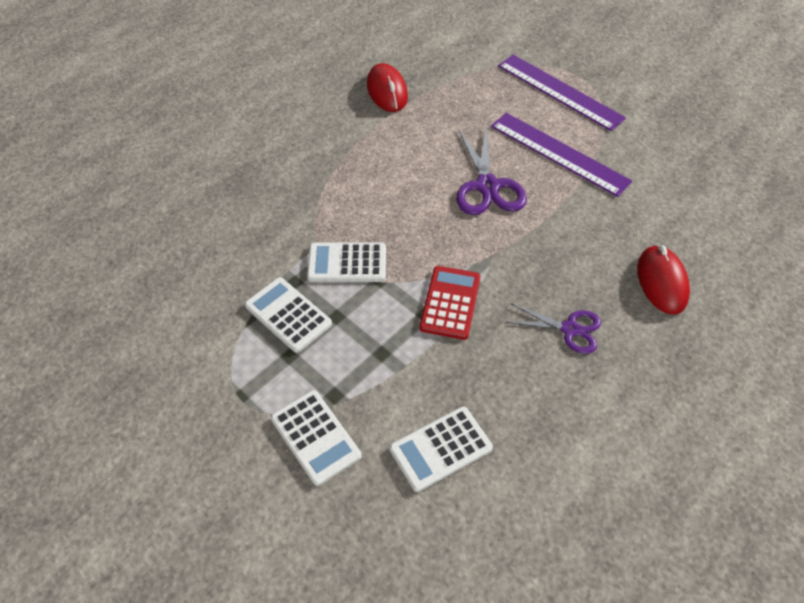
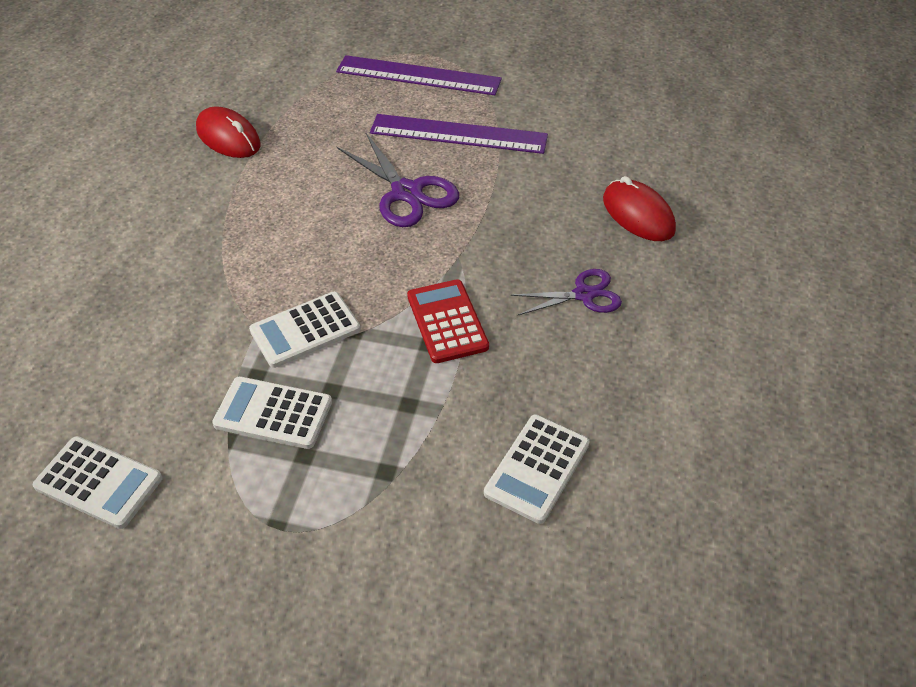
camera: 30 degrees left, 5 degrees down
(316, 437) = (395, 524): white calculator -> white calculator (99, 482)

